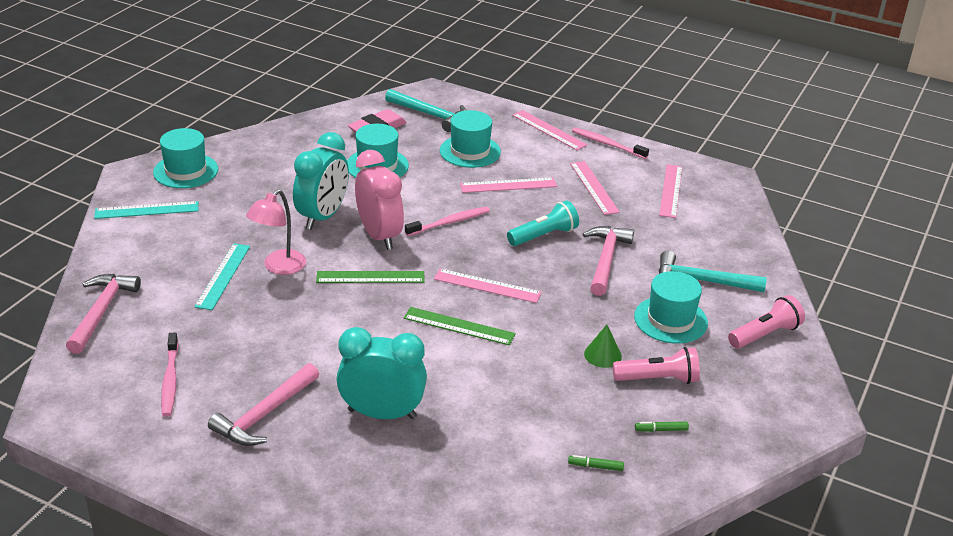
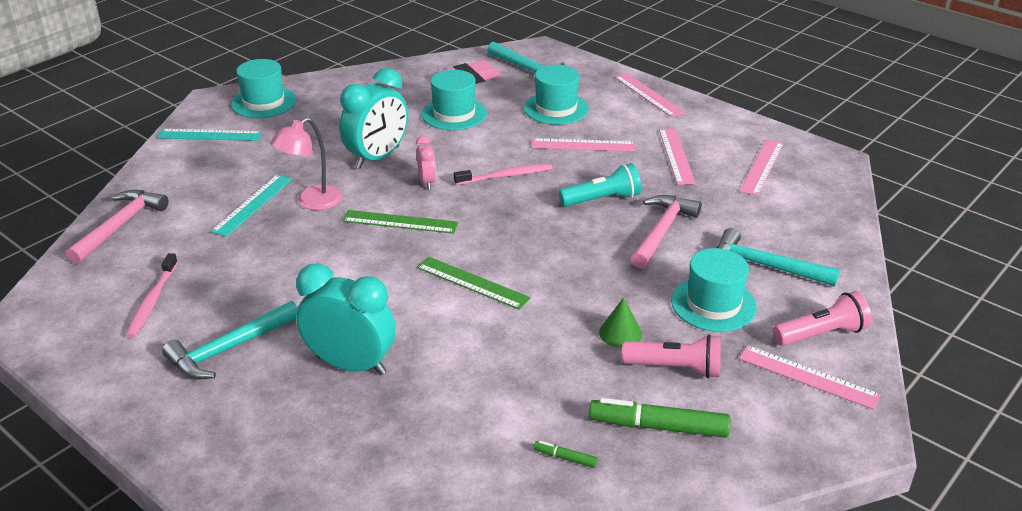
camera: 15 degrees right, 0 degrees up
(264, 414) = (229, 349): pink hammer -> turquoise hammer
(379, 236) = (427, 182): pink clock -> pink clock, size x0.50
(487, 286) = (520, 244): pink ruler -> pink ruler (808, 377)
(607, 144) = (707, 114): pink toothbrush -> none
(661, 430) = (658, 426): green marker -> green marker, size x2.19

